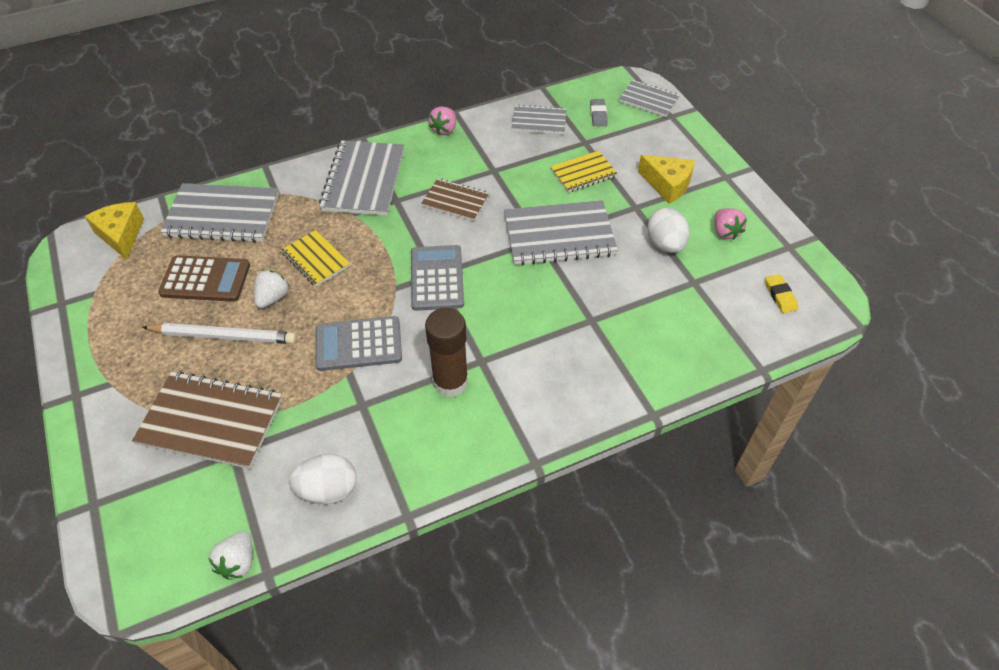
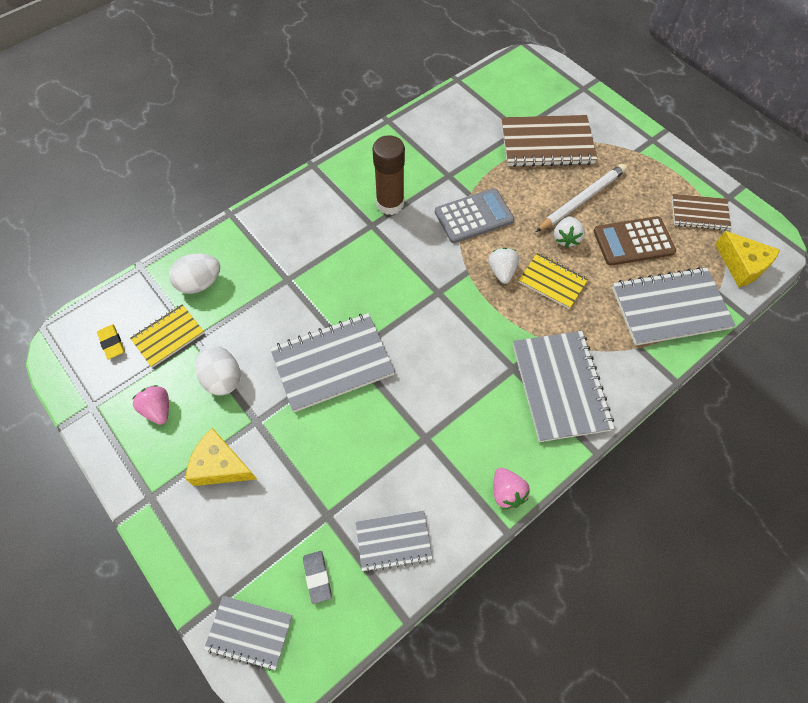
camera: 165 degrees right, 10 degrees up
(224, 336) = (582, 200): white pencil -> white pencil turned 150 degrees clockwise
(238, 562) = (477, 80): white strawberry -> white strawberry (501, 271)
(328, 490) = (444, 123): white egg -> white egg (200, 283)
(437, 278) = (435, 288): grey calculator -> none
(444, 129) = (507, 492): pink strawberry -> pink strawberry turned 150 degrees clockwise
(455, 201) = (451, 381): brown notebook -> brown notebook (699, 213)
(583, 173) = (321, 459): yellow notebook -> yellow notebook (168, 336)

